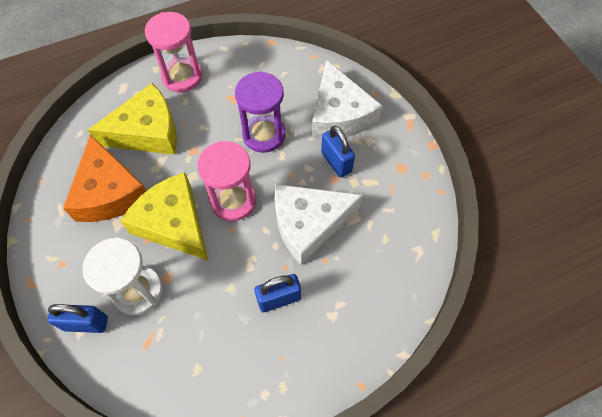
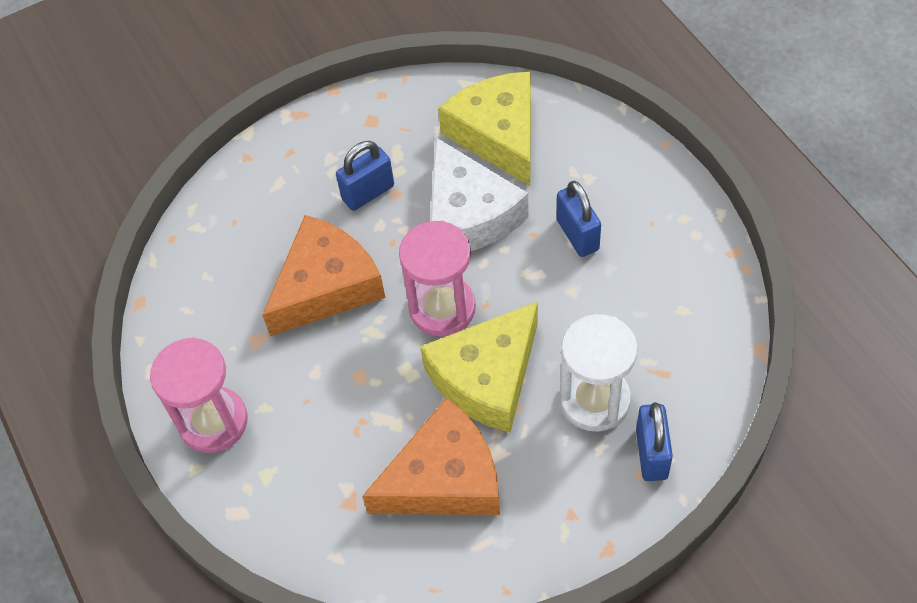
camera: 90 degrees left, 5 degrees down
(147, 132) = (328, 450): yellow cheese -> yellow cheese (498, 134)
(264, 135) = (326, 286): purple hourglass -> orange cheese
(339, 114) = (285, 197): white cheese -> none

